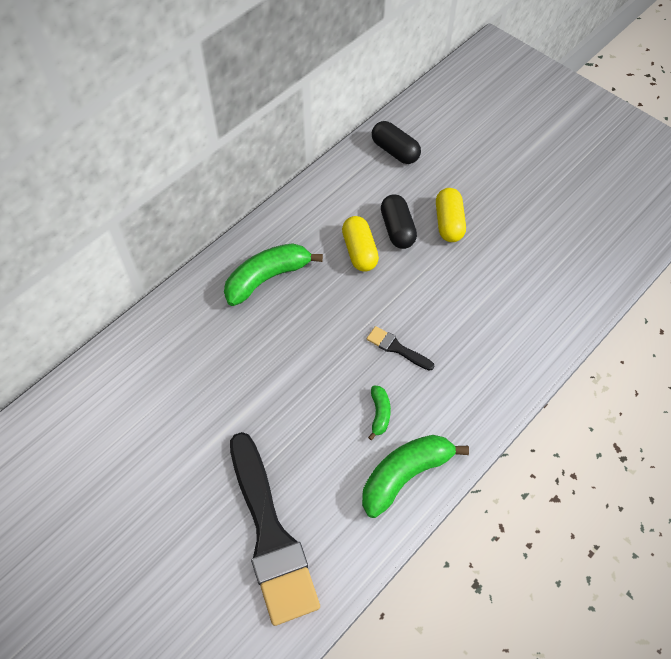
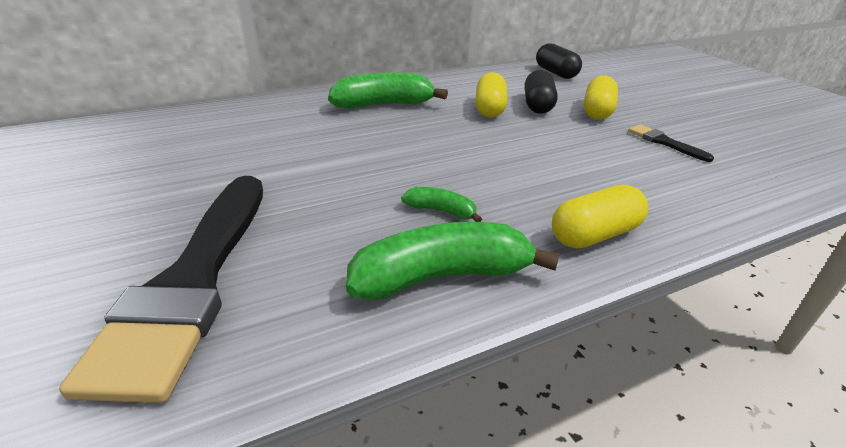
camera: 20 degrees right, 25 degrees down
(379, 414) = (441, 211): green banana -> green banana turned 90 degrees counterclockwise
(396, 348) = (495, 169): black brush -> black brush (664, 142)
(479, 401) = (594, 235): none -> yellow capsule

